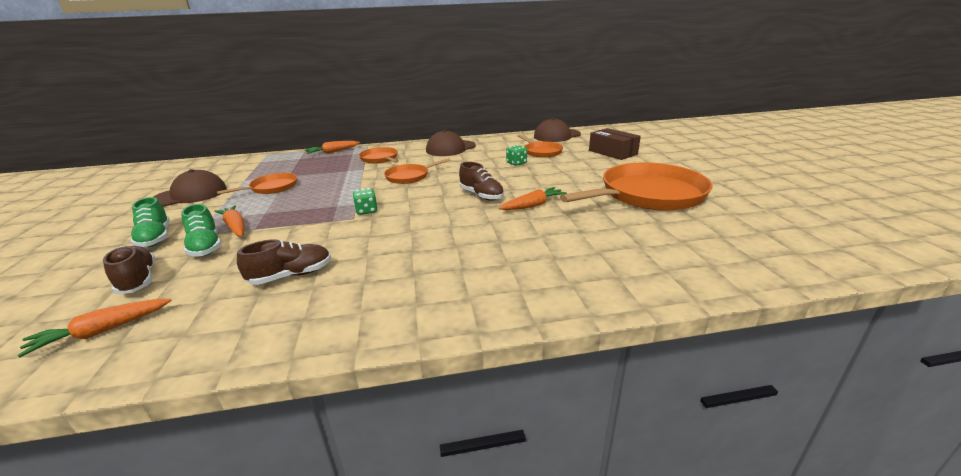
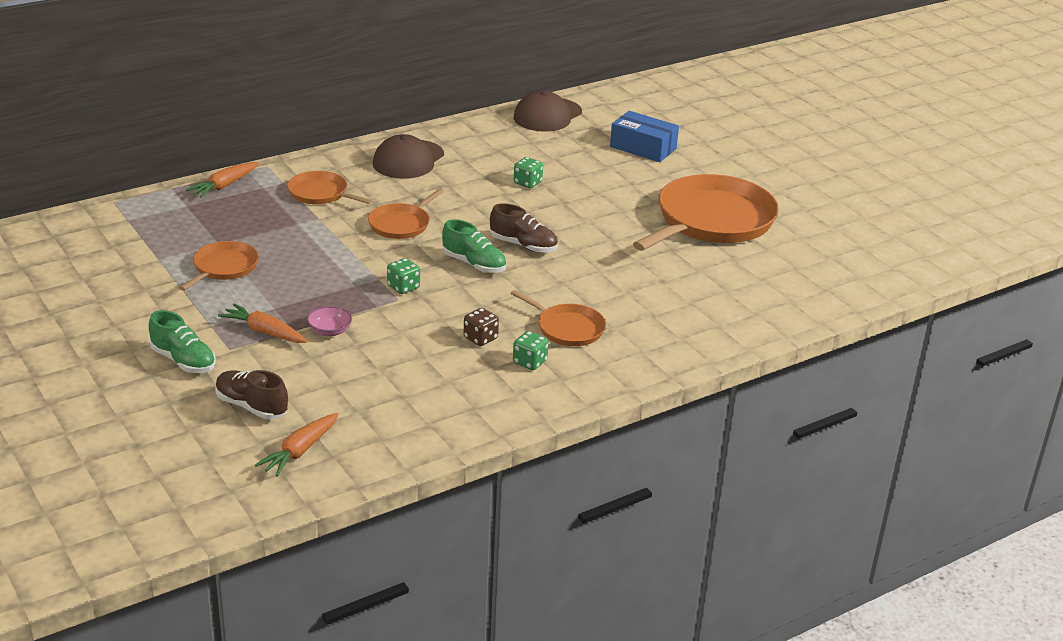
camera: 25 degrees left, 5 degrees up
(190, 195) = (116, 295): brown cap -> none
(206, 247) = (267, 361): green shoe -> green shoe (474, 264)
(278, 232) = (330, 331): none -> pink bowl
(291, 275) = (412, 374): brown shoe -> none
(381, 254) = (480, 338): none -> brown dice
(402, 282) = (530, 362): none -> green dice
(532, 205) = (593, 253): orange carrot -> none
(541, 152) = (547, 155): orange pan -> orange pan (567, 328)
(612, 152) = (643, 148): brown box -> blue box

